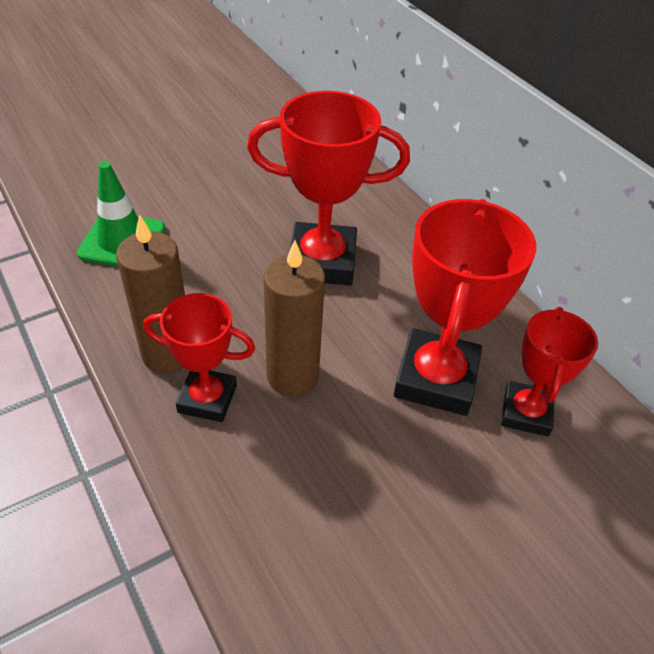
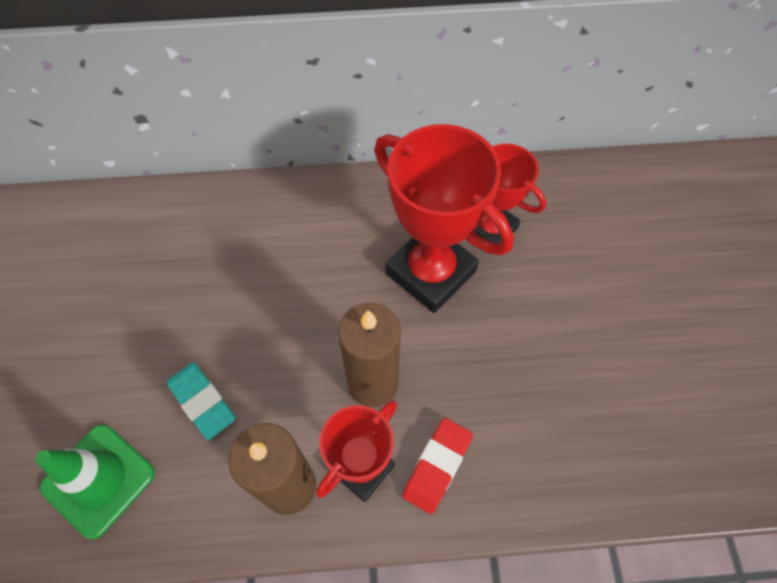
camera: 60 degrees left, 15 degrees up
(212, 271) = (202, 402): none -> turquoise eraser
(238, 458) = (437, 466): none -> red eraser
(322, 261) = (250, 294): red trophy -> none

